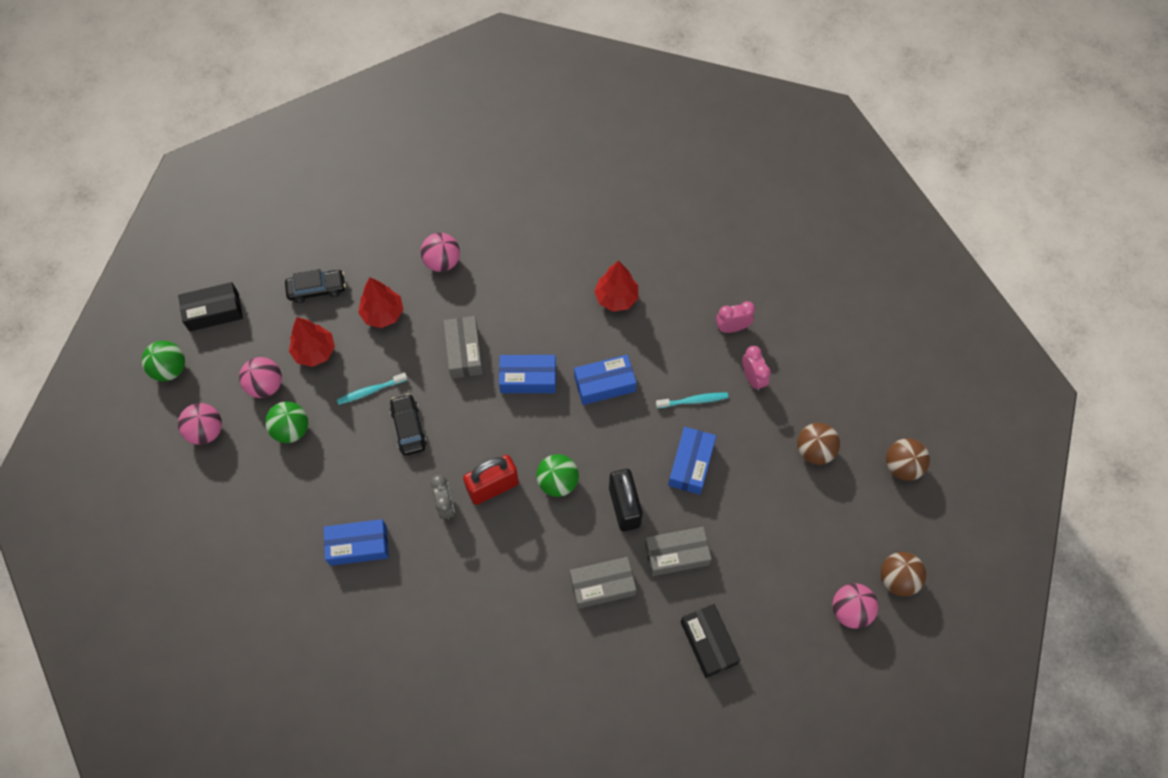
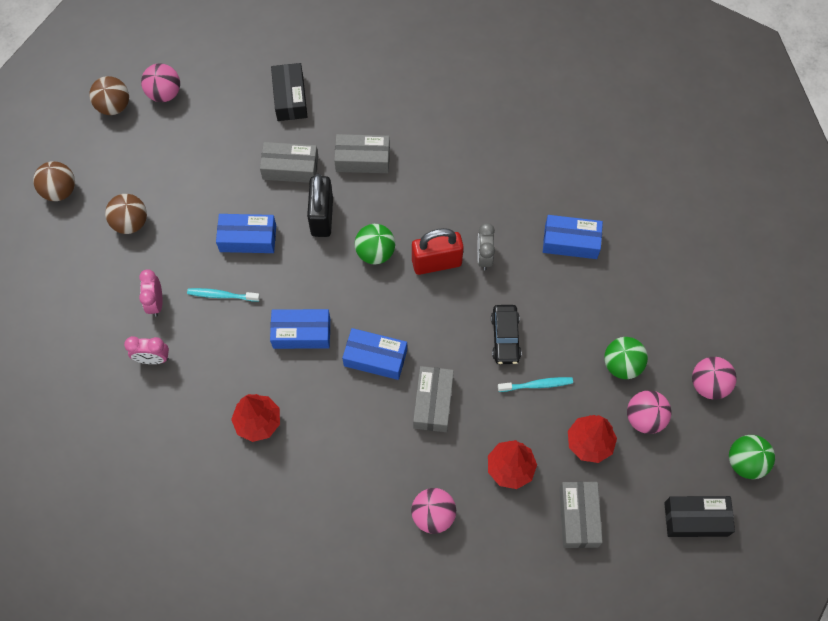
camera: 165 degrees left, 0 degrees up
(317, 289) = (578, 517): black car -> grey box
(691, 464) = (248, 238): blue box -> blue box turned 60 degrees clockwise

